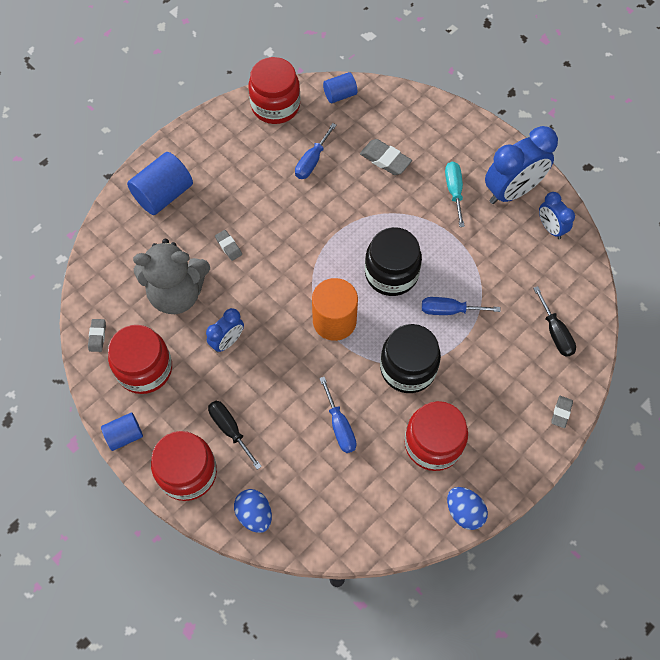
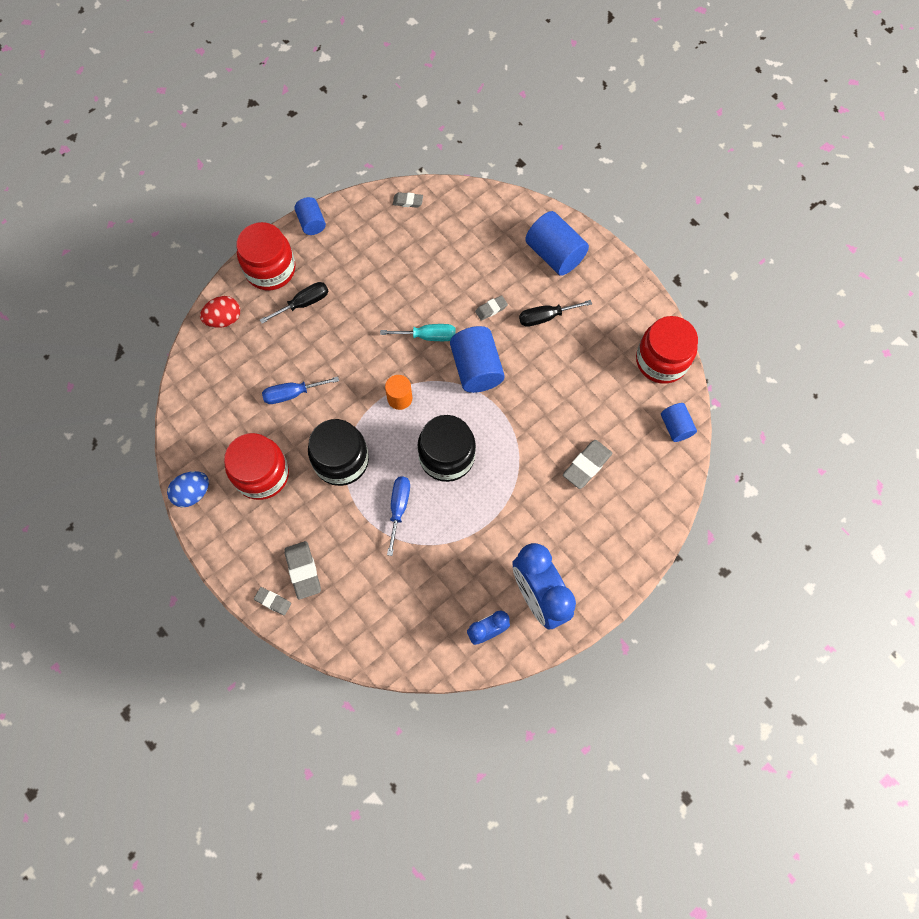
camera: 95 degrees right, 5 degrees up
(144, 369) = (371, 238): red jar -> none
(177, 293) = (444, 264): grey teddy bear -> none
(227, 341) = (390, 304): blue clock -> none
(254, 514) = (224, 319): blue egg -> red egg
(295, 255) = (476, 368): none -> blue cylinder
(312, 161) = (588, 392): blue screwdriver -> none
(334, 321) = (399, 398): orange cylinder -> orange cylinder, size x0.59
(454, 191) = (542, 533): turquoise screwdriver -> turquoise screwdriver (428, 336)
(526, 389) = (303, 571): none -> grey eraser
(555, 332) = (361, 612): black screwdriver -> black screwdriver (545, 317)

